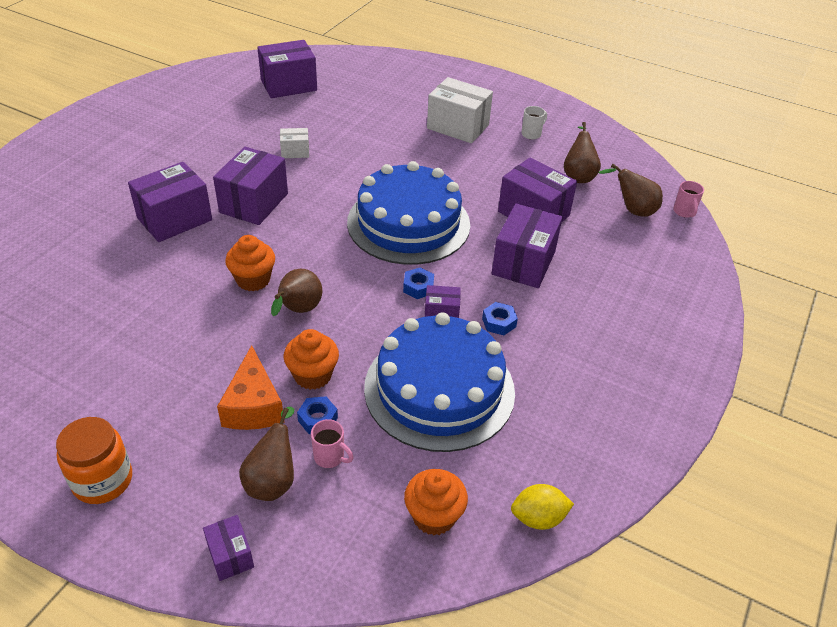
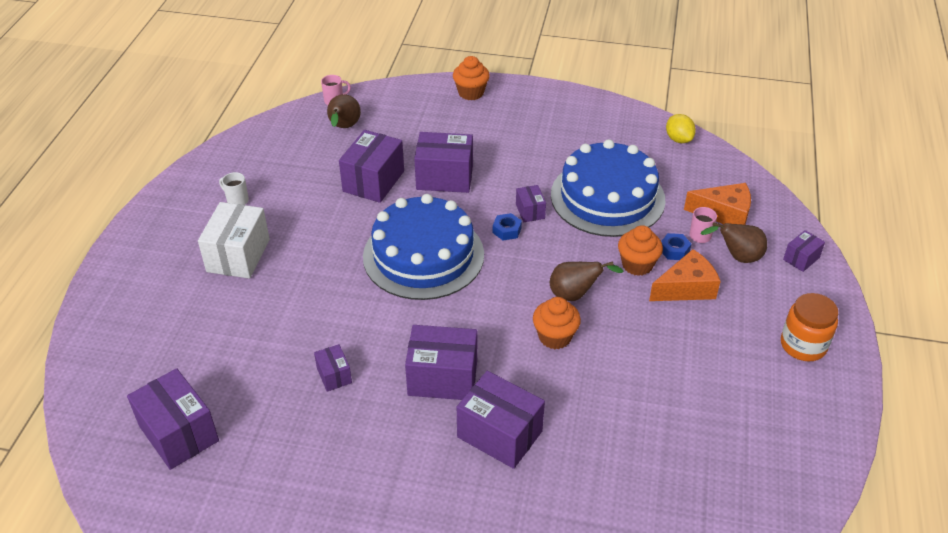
camera: 105 degrees left, 0 degrees up
(295, 151) = (334, 375): white box -> purple box
(357, 503) = (724, 213): none -> orange cheese
(434, 516) = (708, 180): orange cupcake -> orange cupcake (471, 93)
(499, 322) = (522, 180): blue nut -> none
(578, 176) = (302, 162): brown pear -> none

